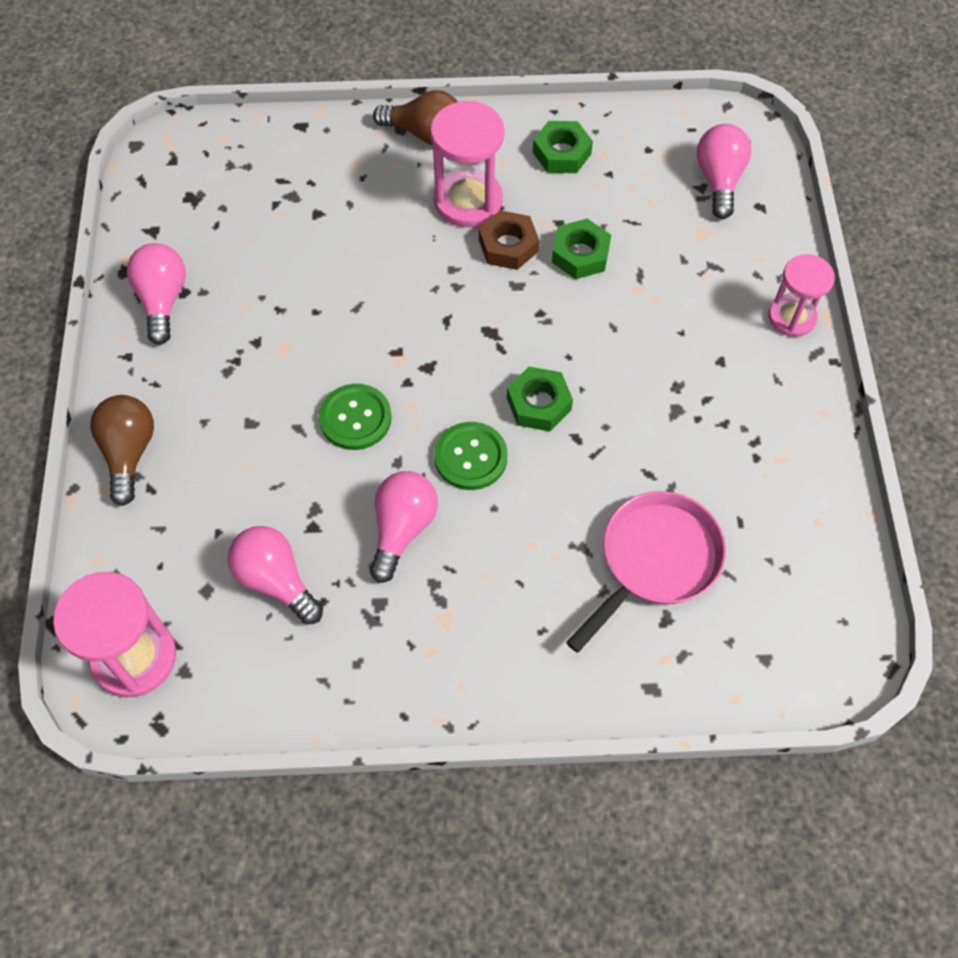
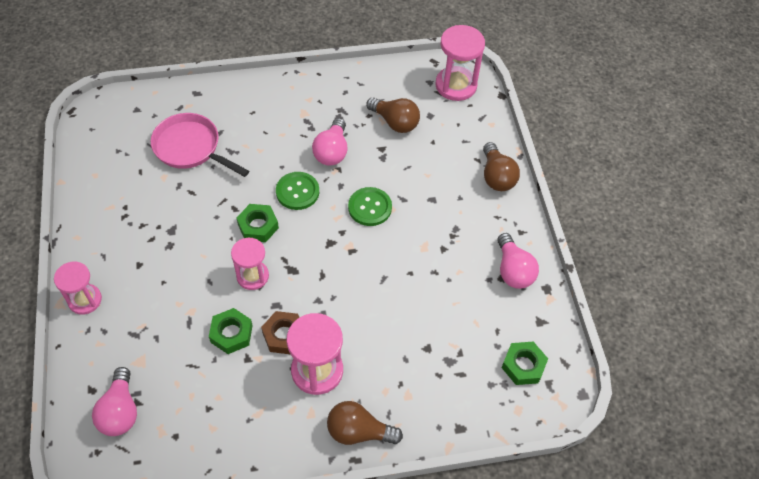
camera: 170 degrees right, 5 degrees down
(276, 581) = (395, 122): pink light bulb -> brown light bulb
(549, 328) = (252, 276): none -> pink hourglass
(562, 153) = (246, 424): green nut -> green nut (523, 365)
(655, 561) = (190, 148): pink pan -> pink pan turned 90 degrees clockwise

